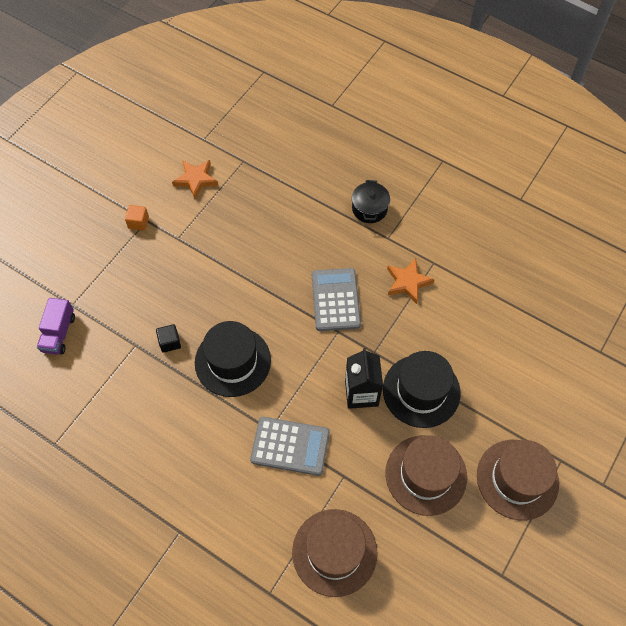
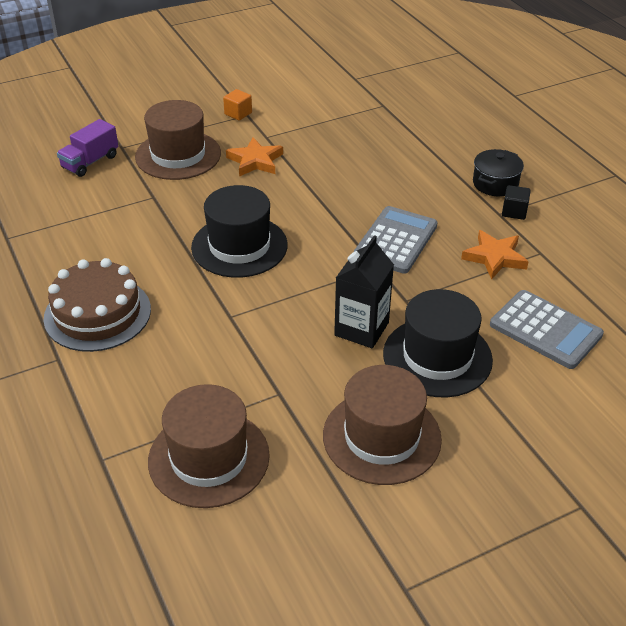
camera: 30 degrees right, 20 degrees down
(170, 342) = (188, 207): black cube -> black cube (514, 212)
(177, 477) = (97, 313): none -> brown cake
(196, 180) = (322, 103): orange star -> orange star (255, 161)
(290, 446) = (240, 340): grey calculator -> grey calculator (545, 330)
(517, 479) = (503, 497): brown hat -> brown hat (178, 155)

